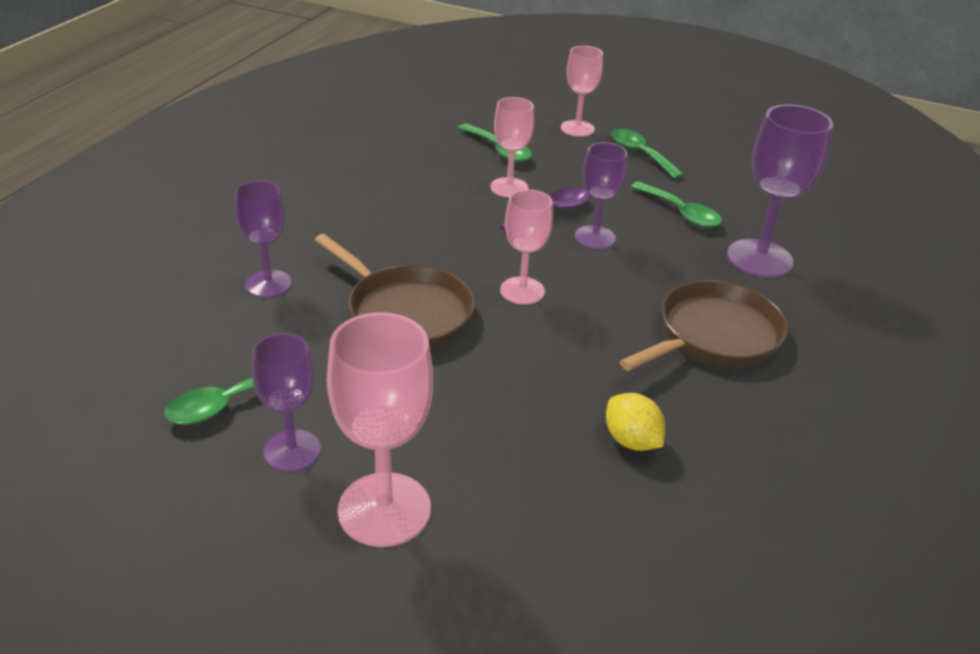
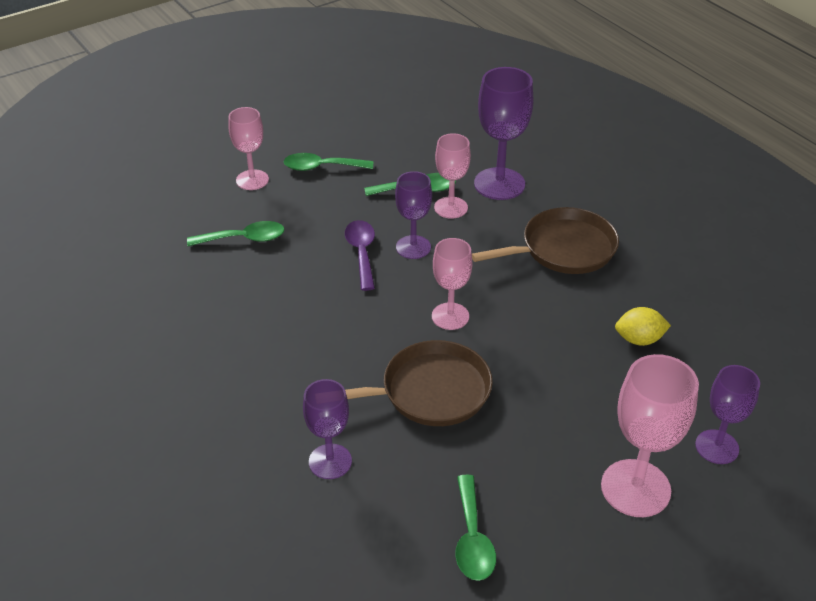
camera: 55 degrees left, 5 degrees up
(292, 450) = (550, 518): purple goblet -> purple goblet (717, 447)
(509, 187) = (307, 259): pink goblet -> pink goblet (451, 207)
(714, 335) = (563, 249): brown pan -> brown pan turned 75 degrees clockwise

